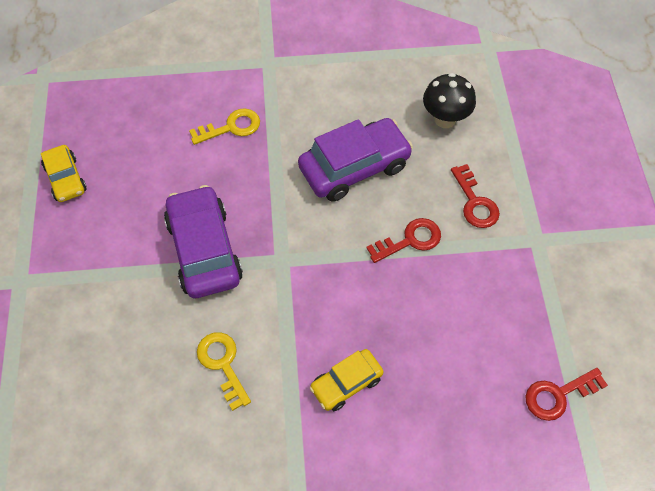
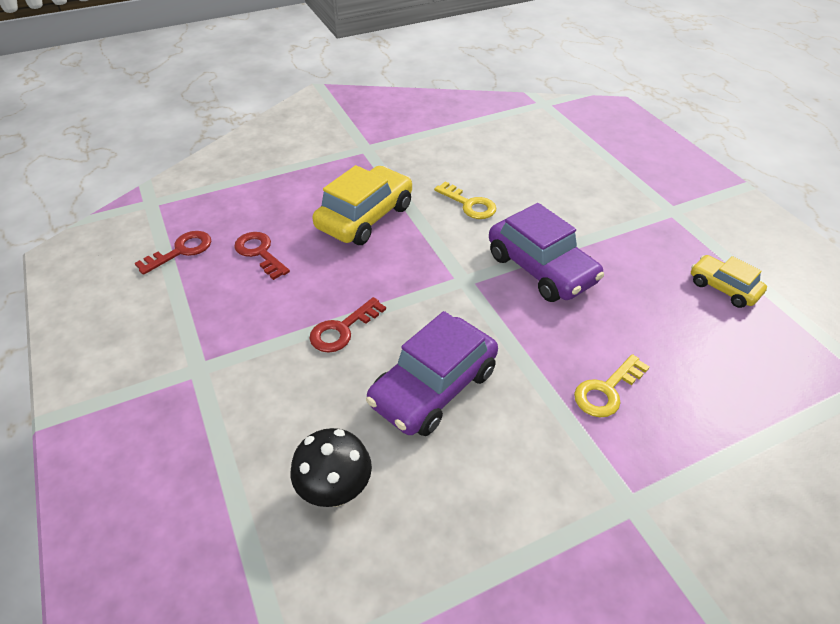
camera: 160 degrees right, 15 degrees down
(346, 383) = (365, 217): yellow car -> yellow car, size x1.76
(475, 202) = (275, 388): red key -> red key (260, 253)

